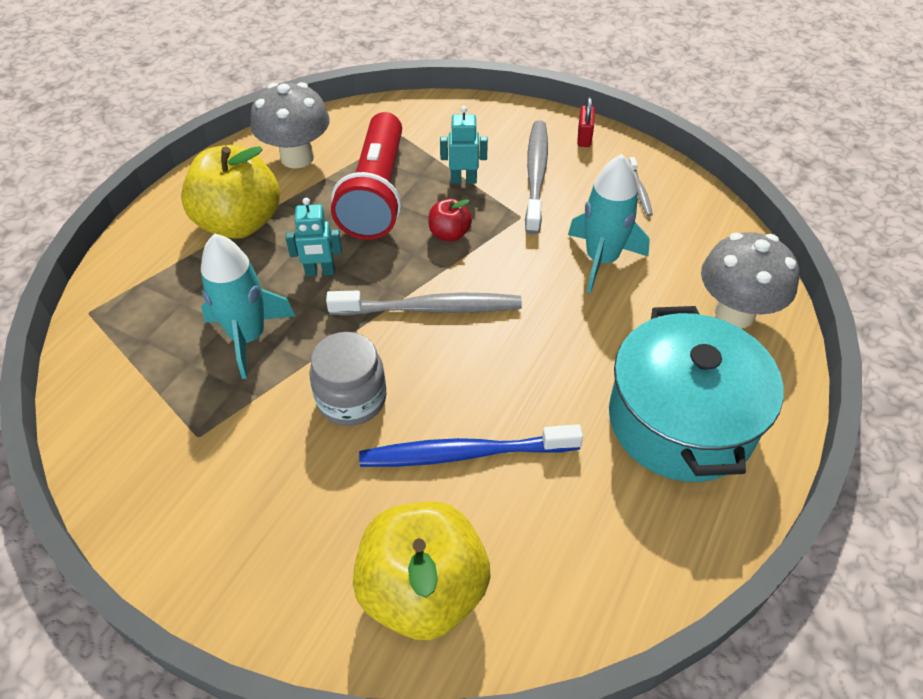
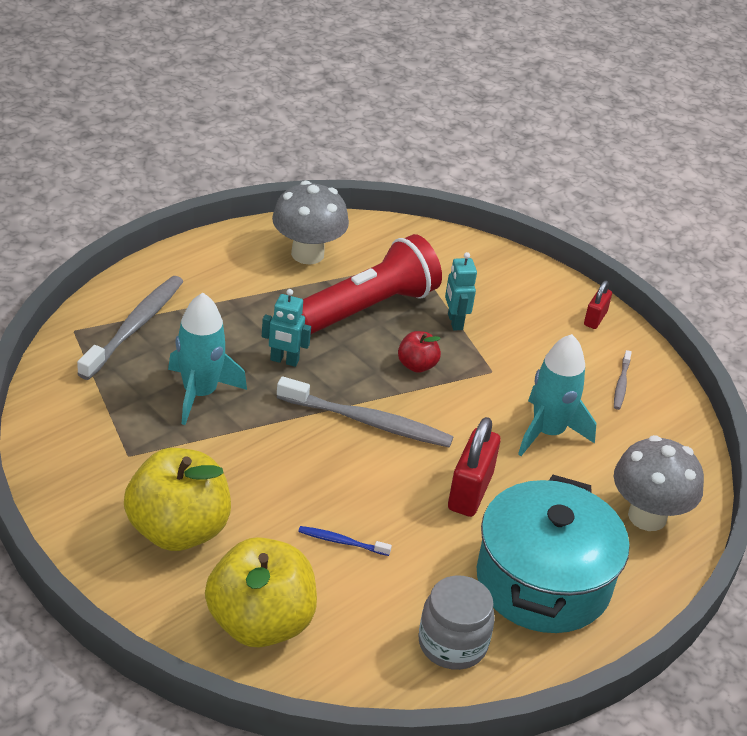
camera: 15 degrees right, 10 degrees down
(239, 223) = (230, 296): yellow apple -> yellow apple (178, 530)
(351, 399) = (266, 470): grey jar -> grey jar (452, 644)
(376, 193) = (366, 309): red flashlight -> red flashlight turned 150 degrees counterclockwise
(463, 180) = (454, 322): turquoise robot -> turquoise robot turned 120 degrees counterclockwise
(465, 453) = (342, 542): blue toothbrush -> blue toothbrush, size x0.48
(536, 175) = (527, 339): grey toothbrush -> grey toothbrush (134, 327)
(563, 348) = (470, 492): none -> red padlock

